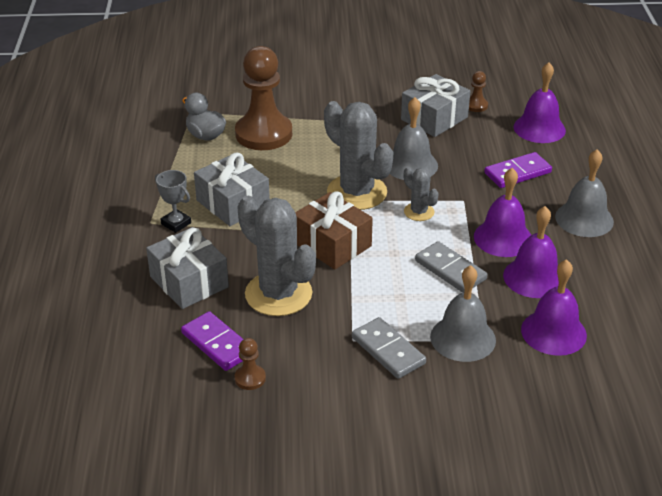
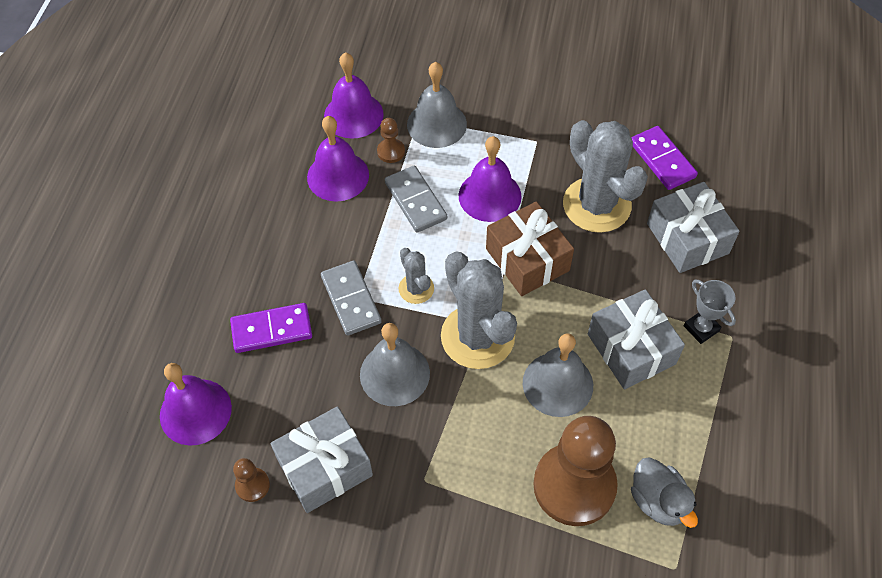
camera: 165 degrees left, 20 degrees up
(250, 378) = (635, 120): brown pawn -> brown pawn (391, 151)
(388, 350) = (508, 124): grey domino -> grey domino (351, 299)
(503, 238) = (342, 232): purple bell -> purple bell (490, 195)
(584, 219) = (241, 241): grey bell -> grey bell (557, 384)

